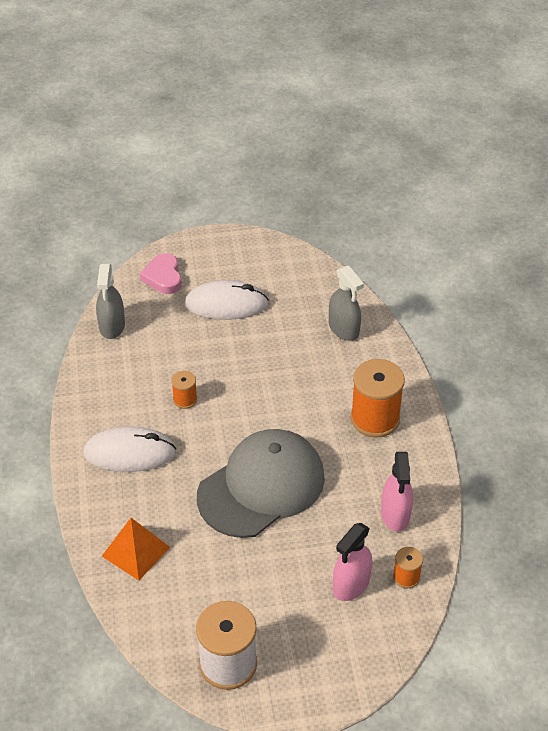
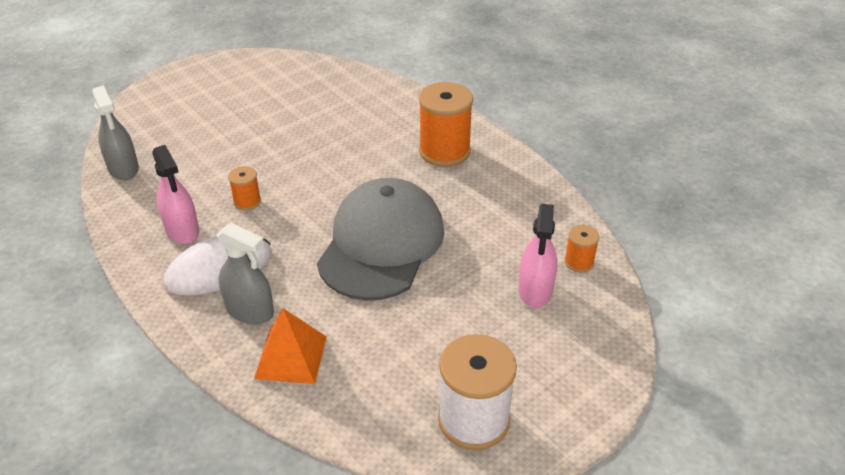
camera: 30 degrees left, 5 degrees down
(163, 277) = (153, 113): pink heart -> none
(226, 304) = (234, 114): white mouse -> none
(344, 329) = (361, 97): grey spray bottle -> grey spray bottle (250, 310)
(395, 514) = (525, 216): pink spray bottle -> pink spray bottle (182, 230)

